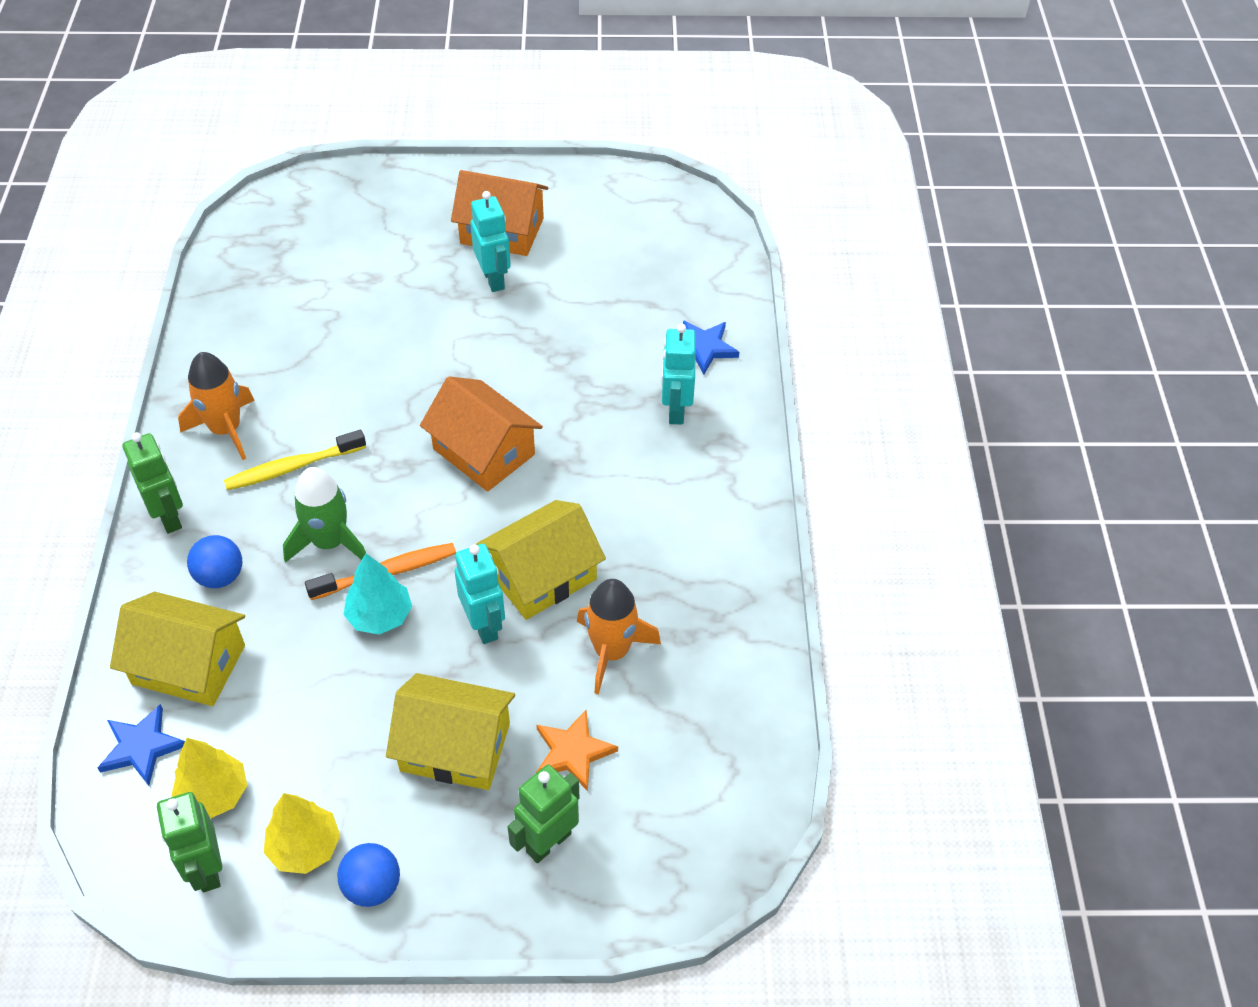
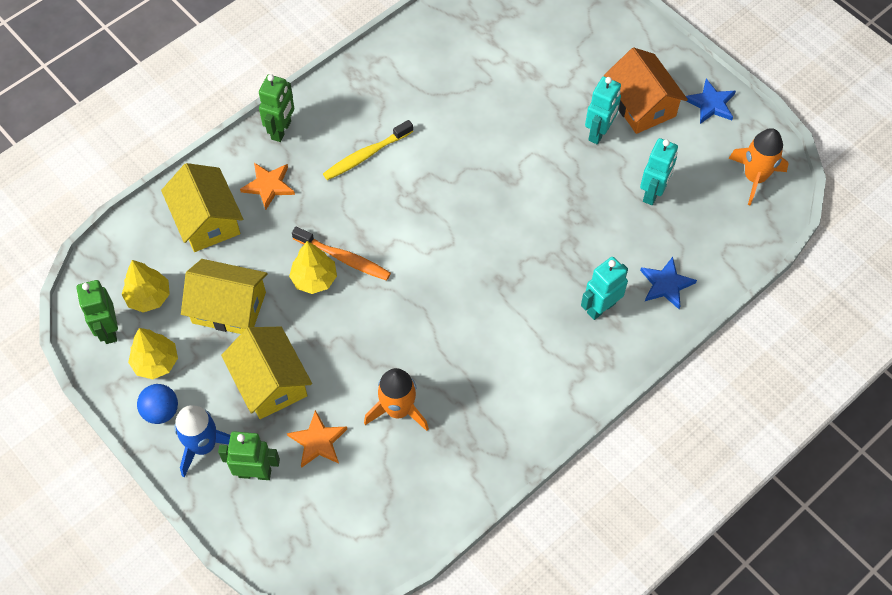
camera: 50 degrees right, 10 degrees up
(141, 747) = (145, 242): blue star -> blue star (711, 104)
(206, 869) = (108, 330): green robot -> green robot turned 45 degrees counterclockwise
(220, 576) = (269, 186): blue ball -> orange star
(226, 429) = (359, 103): orange rocket -> orange rocket (754, 177)
(292, 467) = (366, 155): yellow toothbrush -> yellow toothbrush turned 60 degrees counterclockwise
(330, 542) = (336, 215): green rocket -> none
(380, 616) = (314, 279): turquoise tree -> yellow tree
(462, 871) = (204, 445): none -> blue rocket
(484, 451) = (468, 235): orange house -> none
(484, 625) = (355, 333): turquoise robot -> turquoise robot (653, 193)
(542, 575) = (414, 334): yellow house -> yellow house (229, 307)

